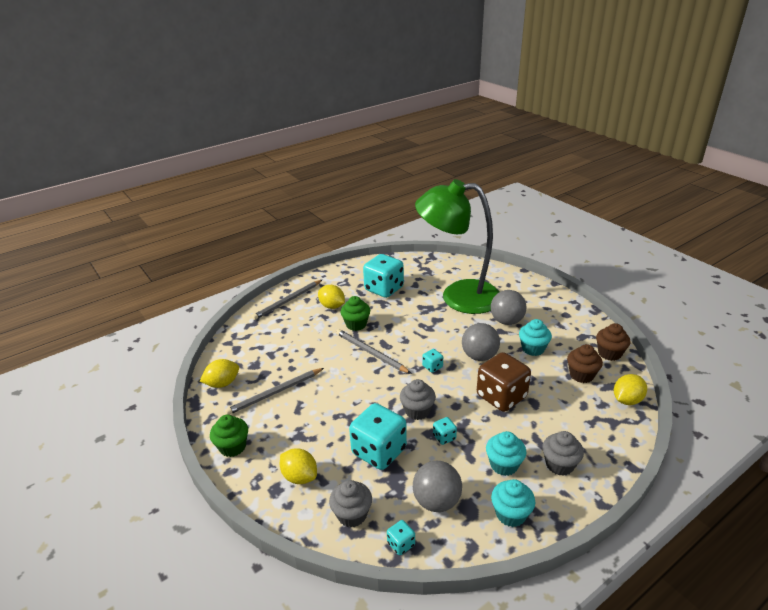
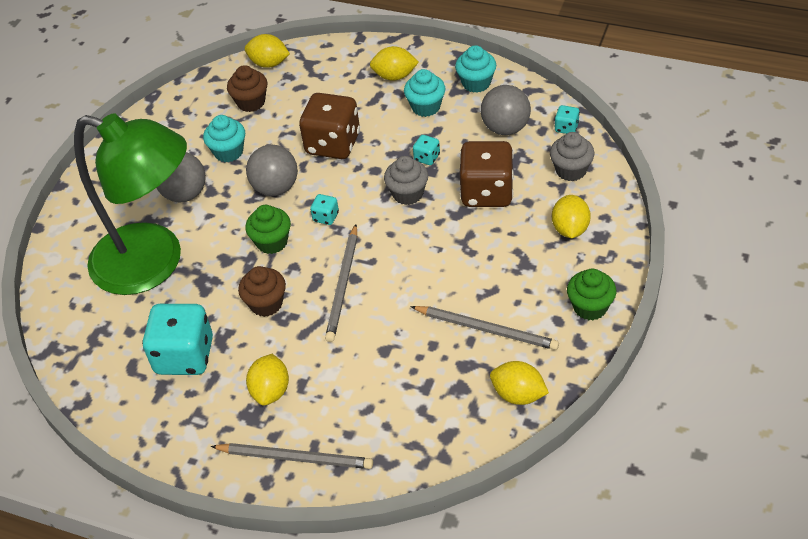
camera: 120 degrees left, 15 degrees up
(356, 324) = (295, 335): green cupcake -> green cupcake (272, 242)
(379, 451) = (487, 192): turquoise dice -> brown dice
(458, 296) = (154, 264): green lamp -> green lamp turned 45 degrees counterclockwise
(559, 464) = (394, 76): grey cupcake -> yellow lemon
(609, 353) = (195, 95): brown cupcake -> brown cupcake (266, 304)

